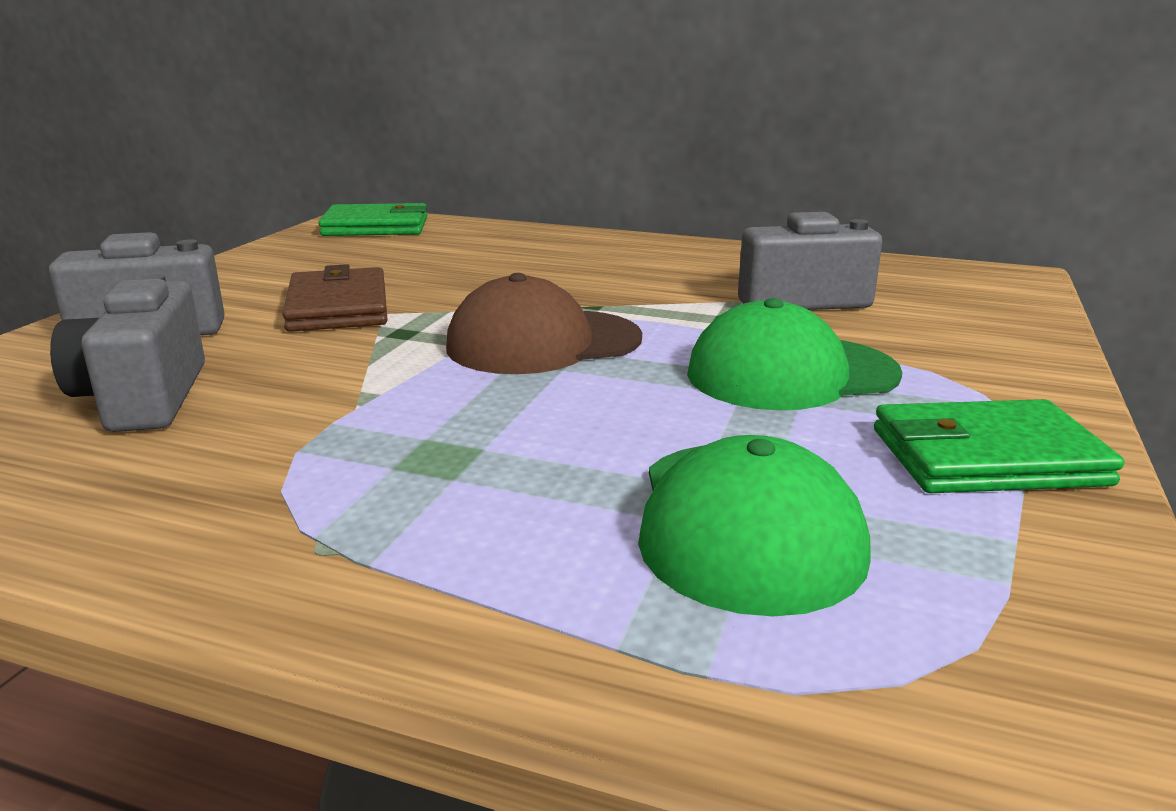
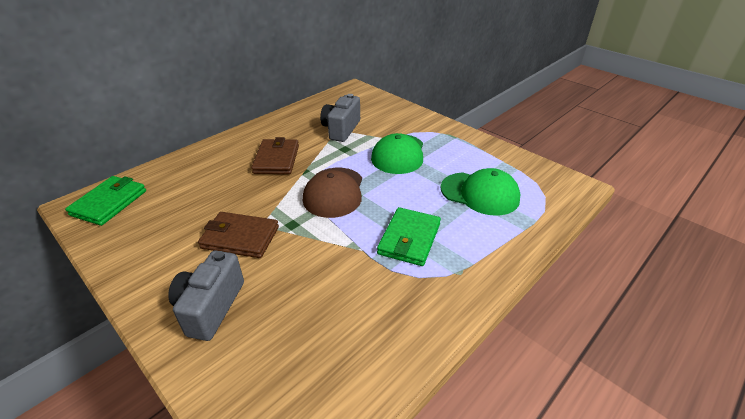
camera: 65 degrees left, 15 degrees up
(144, 398) = (308, 312): grey camera -> none
(603, 279) = (276, 159): none -> brown wallet
(987, 457) = (465, 147): green wallet -> green wallet (409, 239)

